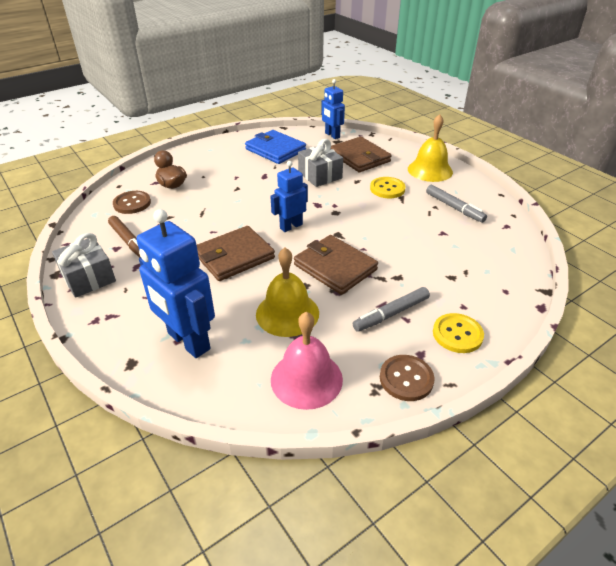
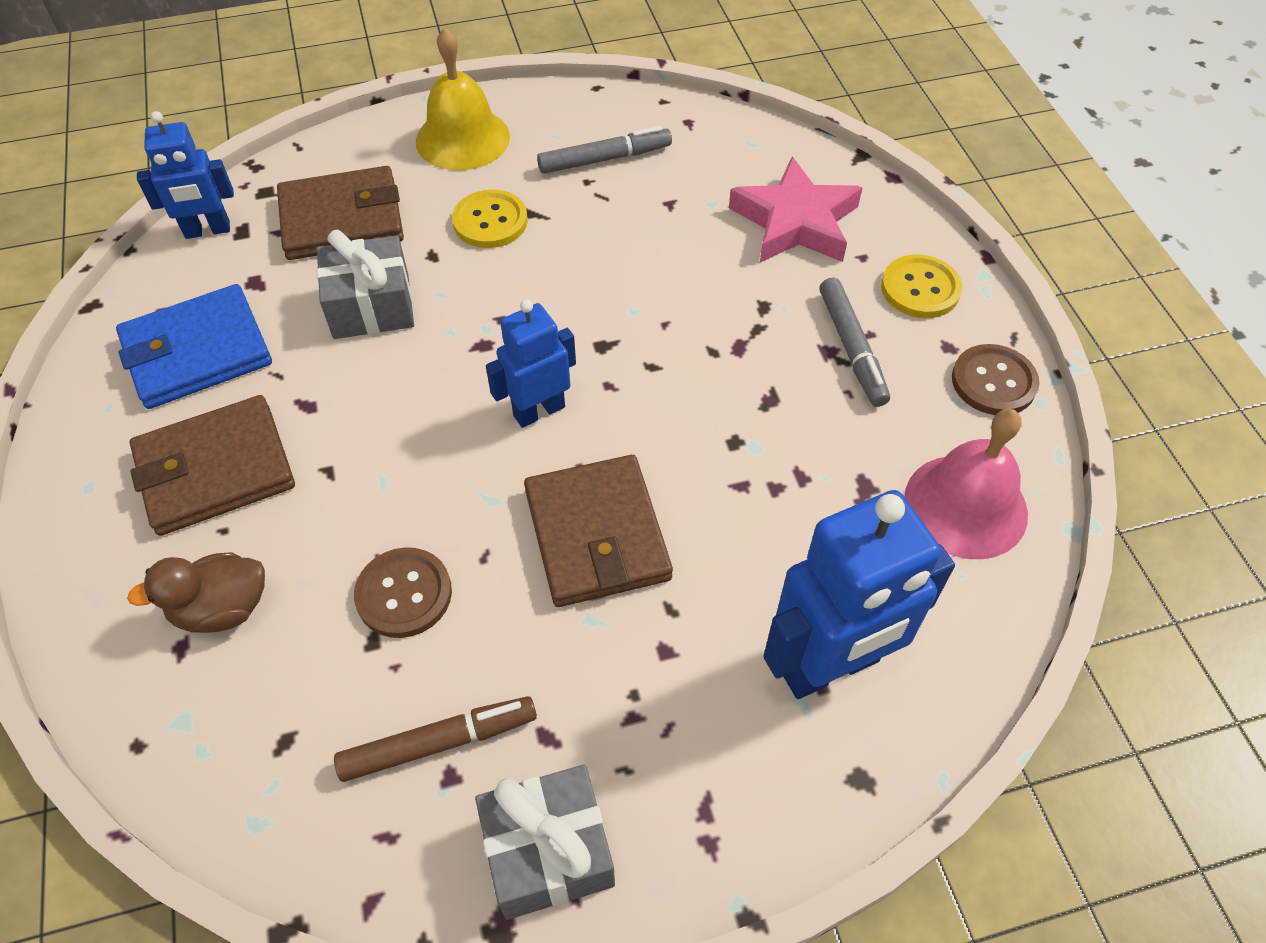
camera: 70 degrees left, 15 degrees up
(132, 203) = (258, 718): brown button -> brown button (404, 594)
(287, 313) = (803, 489): yellow bell -> none
(291, 226) = (539, 411): blue robot -> blue robot turned 75 degrees clockwise
(335, 267) = (702, 381): brown wallet -> brown wallet (215, 469)
(467, 276) = (795, 222): none -> pink star

